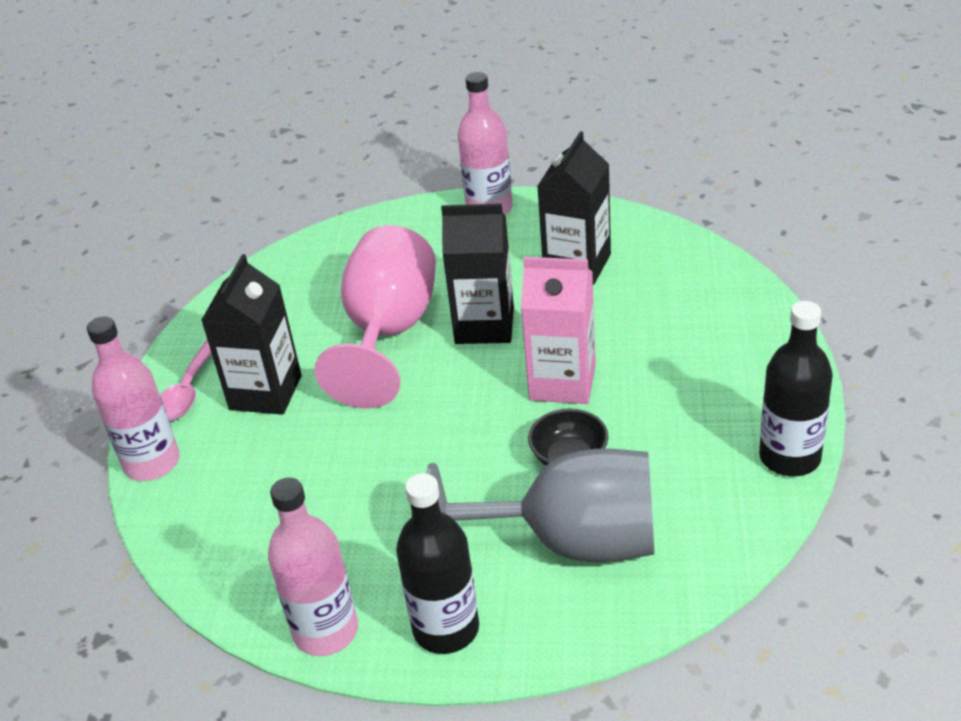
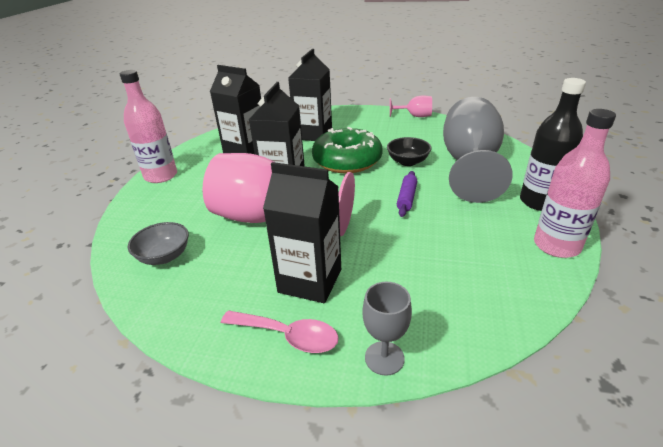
camera: 85 degrees left, 5 degrees down
(152, 463) = (384, 358): pink bottle -> grey goblet
(312, 273) = (164, 256): none -> grey bowl
(446, 463) = (406, 198): none -> purple rolling pin
(562, 382) = (347, 160): pink carton -> green donut
(660, 325) = (313, 134): none -> black carton
(789, 457) = (415, 116): black bottle -> pink goblet

